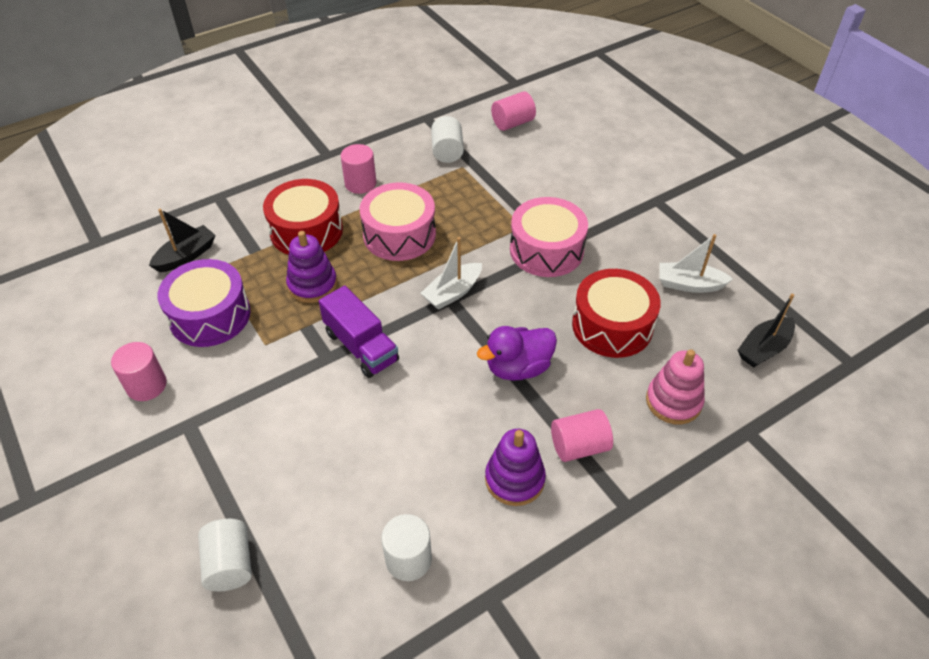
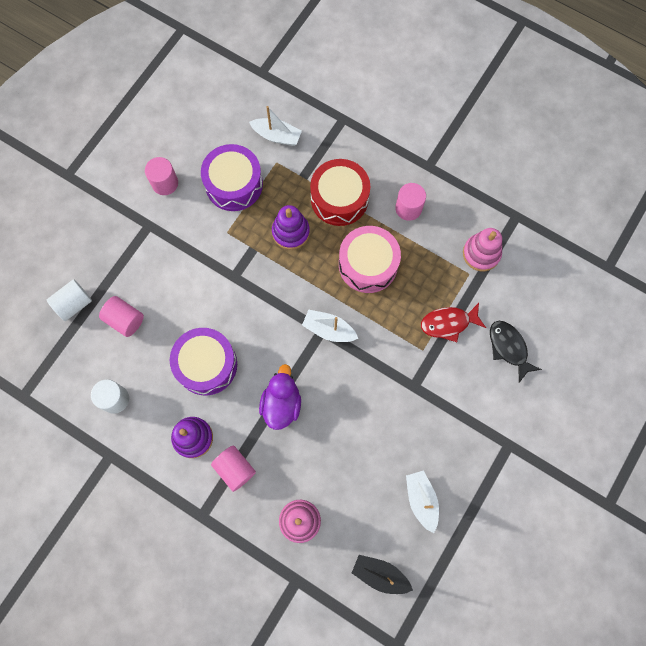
camera: 65 degrees right, 25 degrees up
(186, 256) = (277, 136): black boat -> white boat
(361, 346) = (252, 293): purple truck -> none
(424, 428) = (206, 365): none -> purple drum
(447, 151) = (481, 253): white cylinder -> pink stacking toy
(505, 198) = (448, 323): none -> red fish
(512, 123) = (548, 289): pink cylinder -> pink cylinder (125, 320)
(518, 368) = (281, 404): purple duck -> purple duck turned 60 degrees clockwise
(546, 250) = (405, 378): pink drum -> none
(556, 167) = (509, 348): none -> black fish
(612, 326) = (350, 455): red drum -> none

